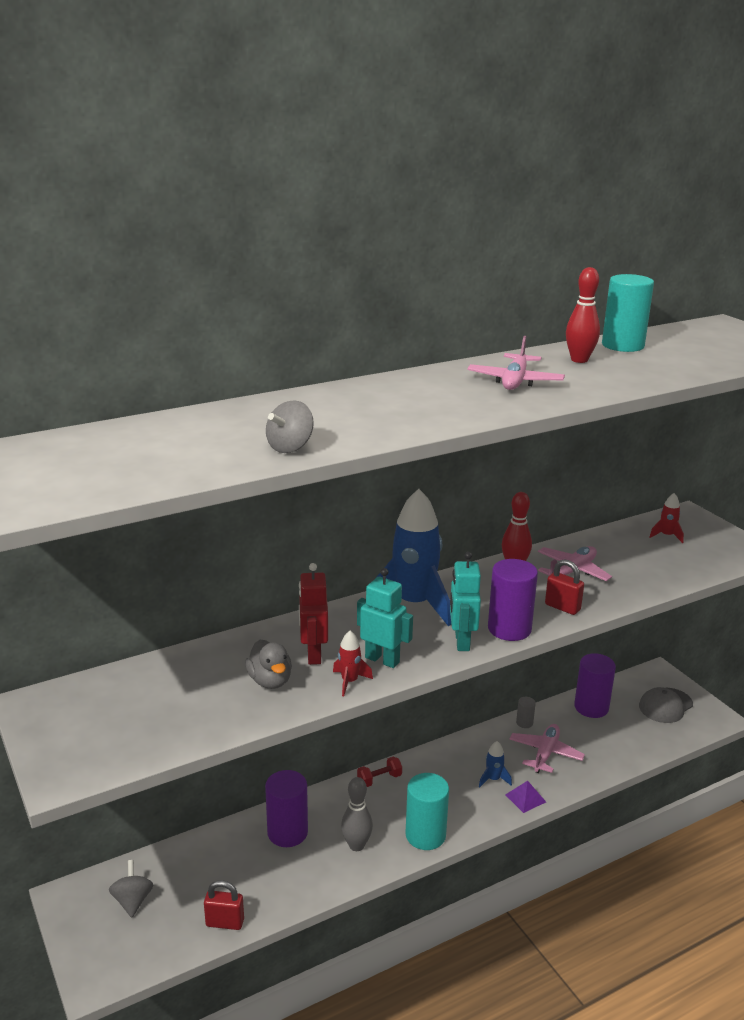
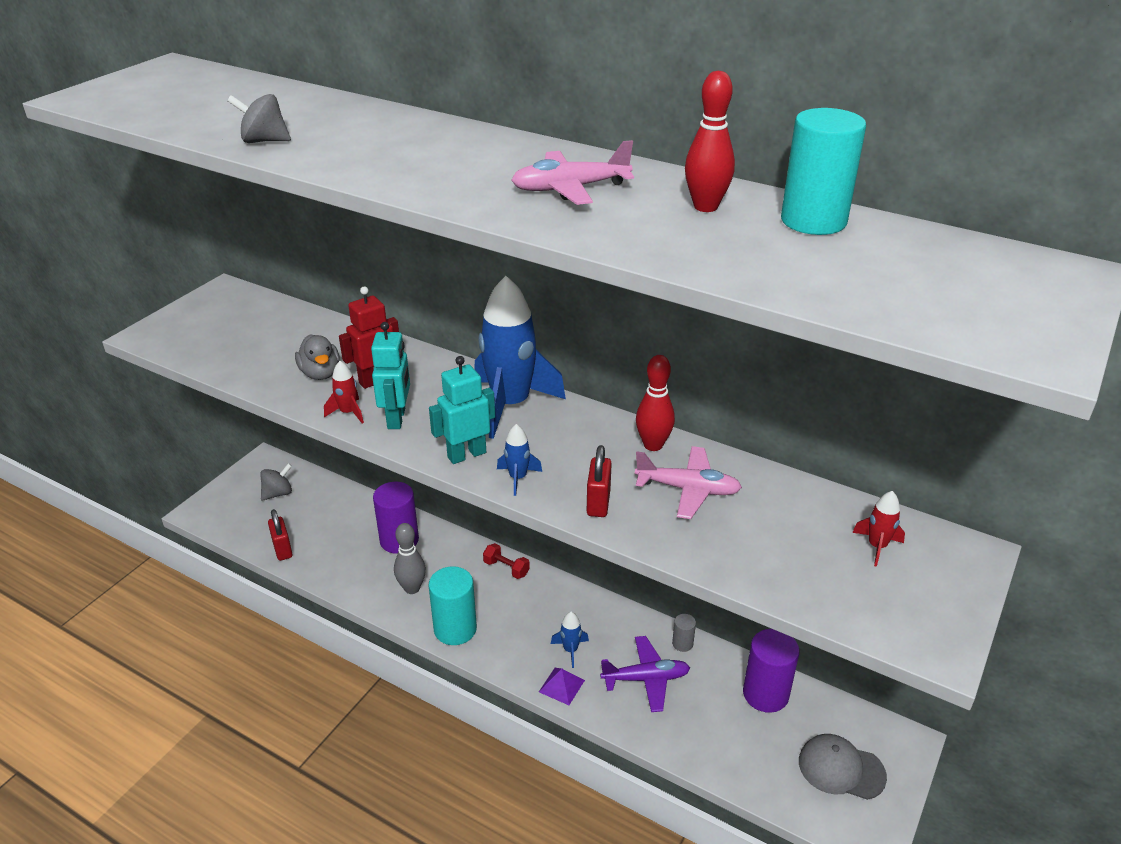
camera: 60 degrees right, 10 degrees up
(270, 681) = (320, 373): grey duck -> grey duck turned 60 degrees counterclockwise
(509, 629) = (518, 478): purple cylinder -> blue rocket
(545, 754) = (646, 679): pink plane -> purple plane

